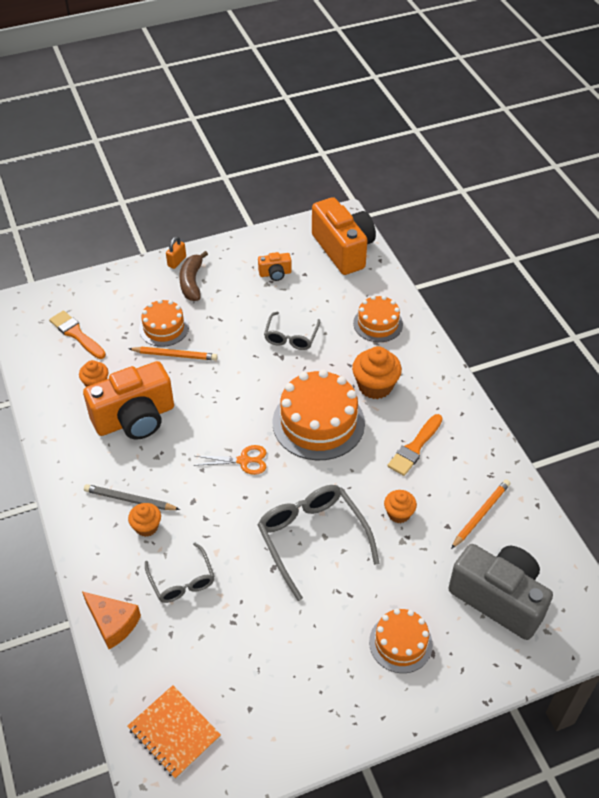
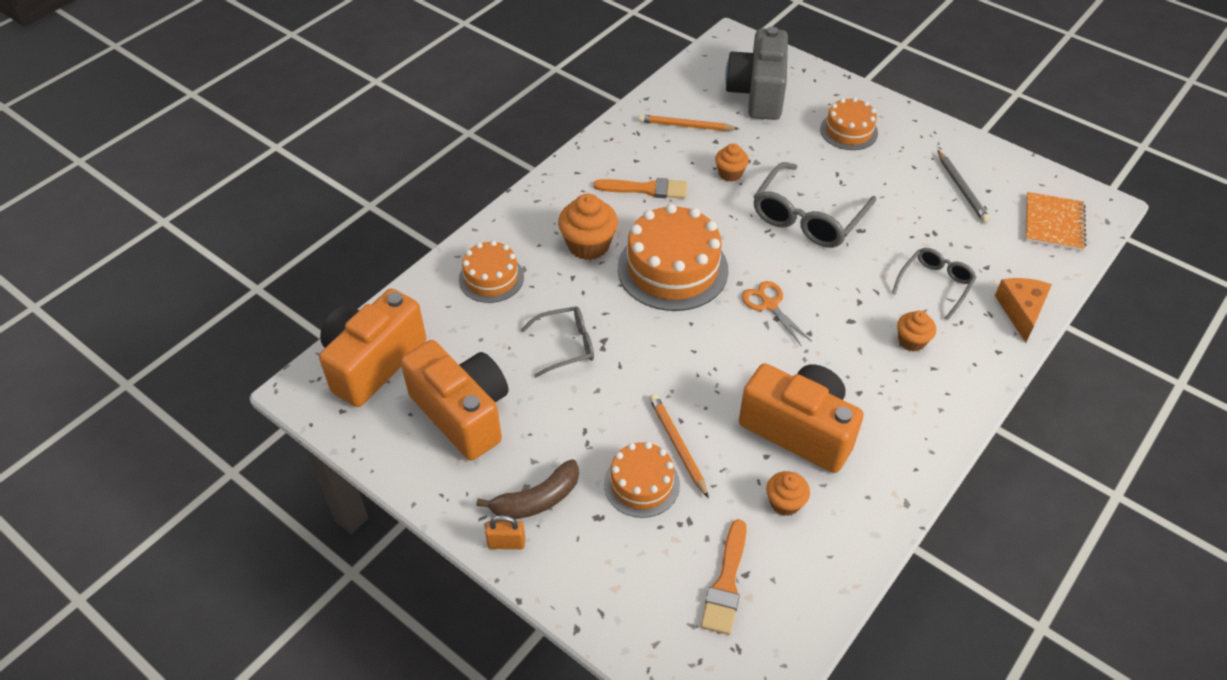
camera: 120 degrees left, 0 degrees up
(129, 500) = (897, 372): grey pencil -> grey pencil (961, 189)
(275, 273) = (463, 413): orange camera -> orange camera, size x2.24

